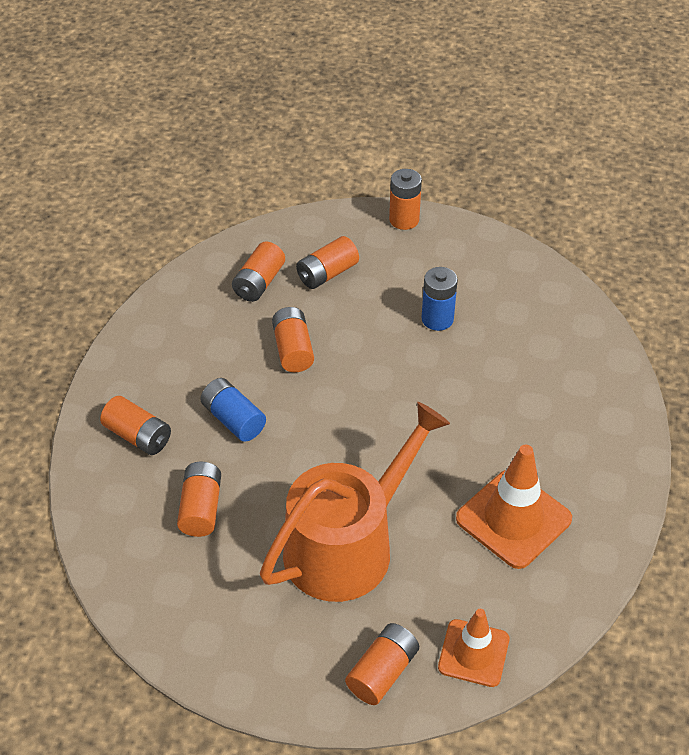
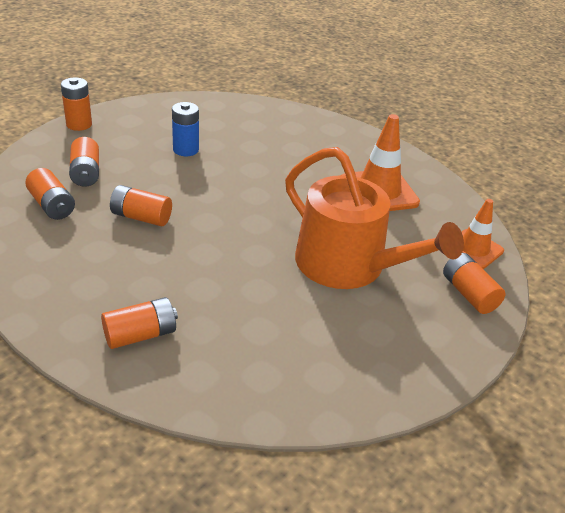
camera: 65 degrees left, 10 degrees down
(201, 508) = (254, 327): orange battery -> none
(233, 419) = (179, 273): blue battery -> none
(347, 544) = (349, 265): orange watering can -> orange watering can turned 150 degrees clockwise

